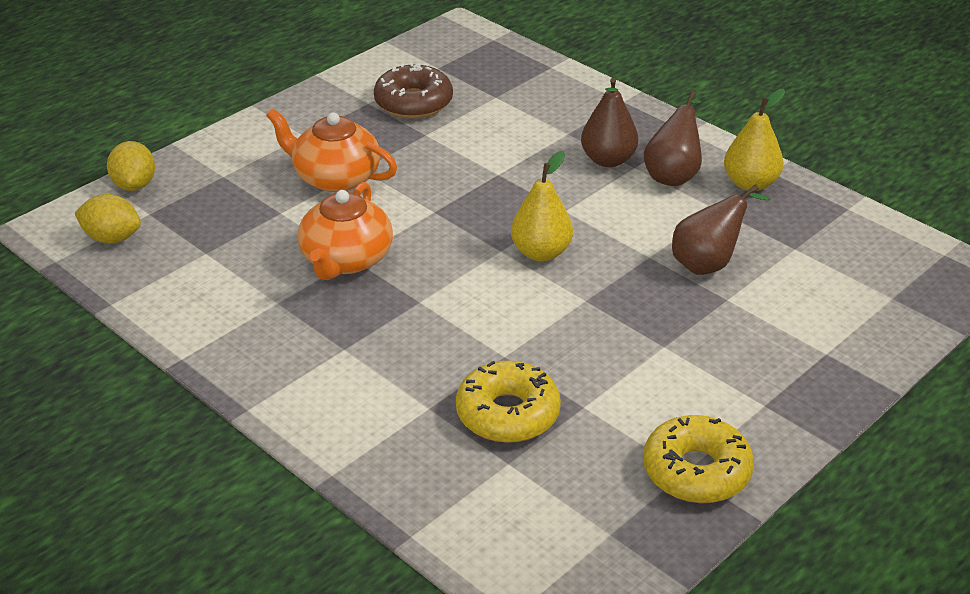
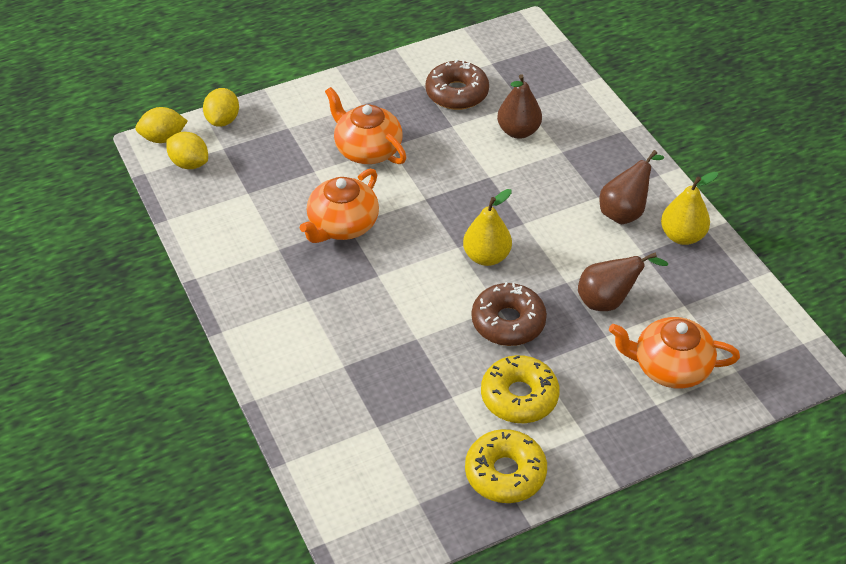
camera: 20 degrees right, 10 degrees up
(63, 219) = (163, 138): none -> yellow lemon
(507, 414) = (395, 387): yellow donut -> yellow donut (519, 397)
(605, 312) = (508, 322): none -> brown donut
(608, 160) = (580, 185): brown pear -> brown pear (518, 131)
(817, 312) = (670, 367): none -> orange teapot

